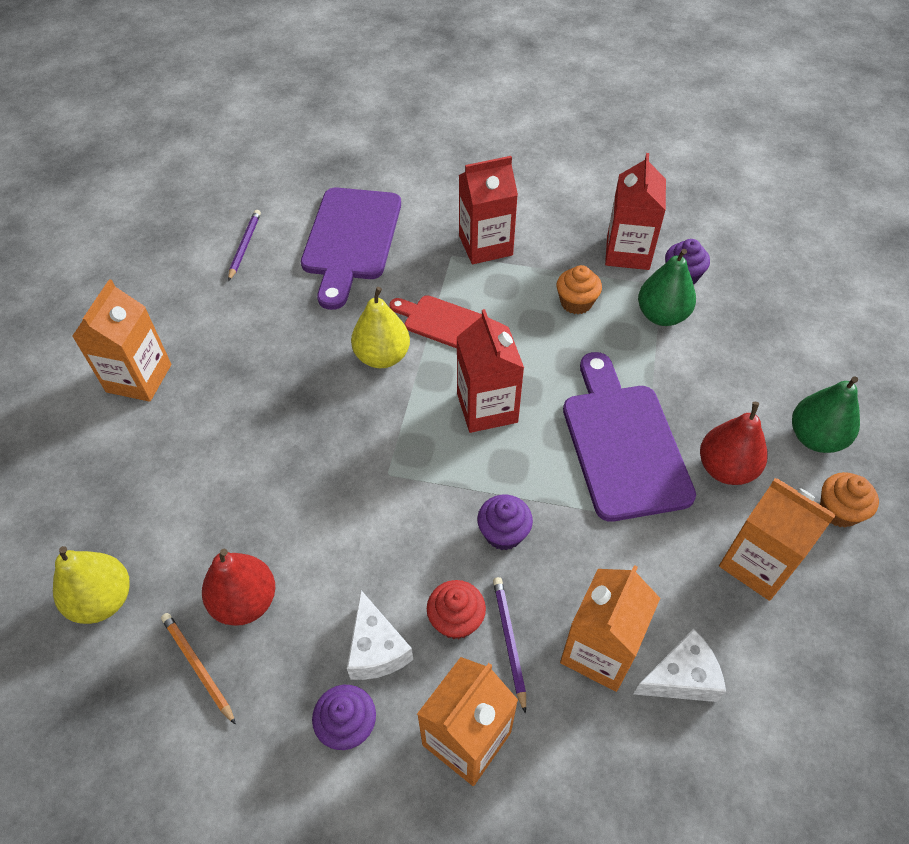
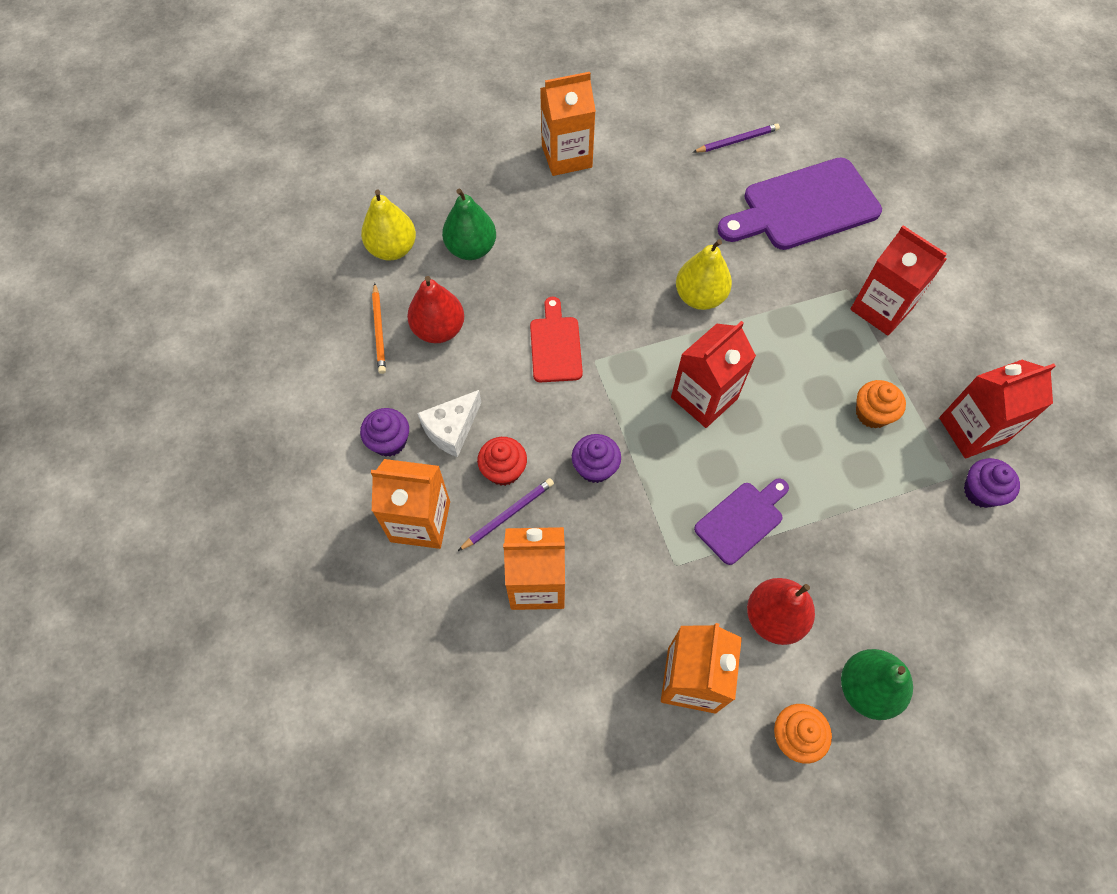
camera: 60 degrees right, 10 degrees up
(197, 667) = (379, 330): orange pencil -> orange pencil turned 150 degrees clockwise
(440, 321) = (767, 318): red cutting board -> red cutting board (555, 345)
(623, 443) = (742, 520): purple cutting board -> purple cutting board, size x0.55
(661, 315) = (914, 493): green pear -> green pear (471, 249)
(681, 677) = (549, 654): white cheese -> none

